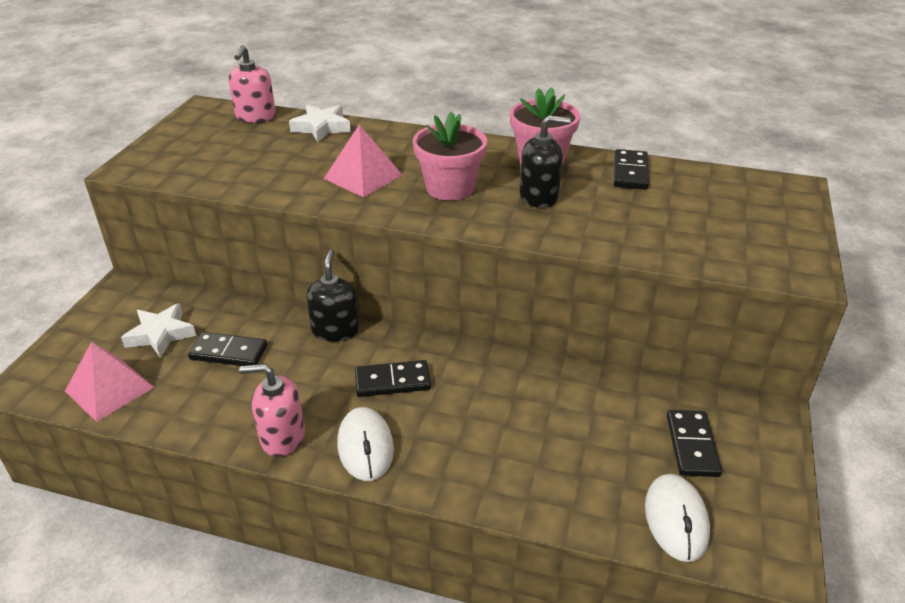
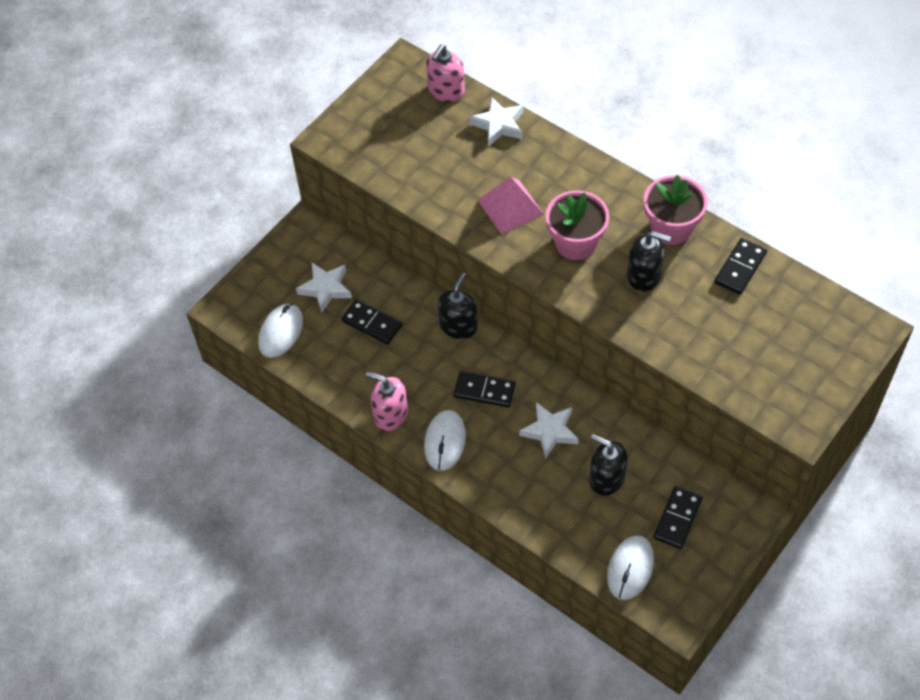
camera: 25 degrees right, 20 degrees up
(109, 389) = (281, 332): pink pyramid -> white mouse
(490, 400) = (550, 431): none -> white star
(584, 428) = (606, 478): none -> black soap dispenser

